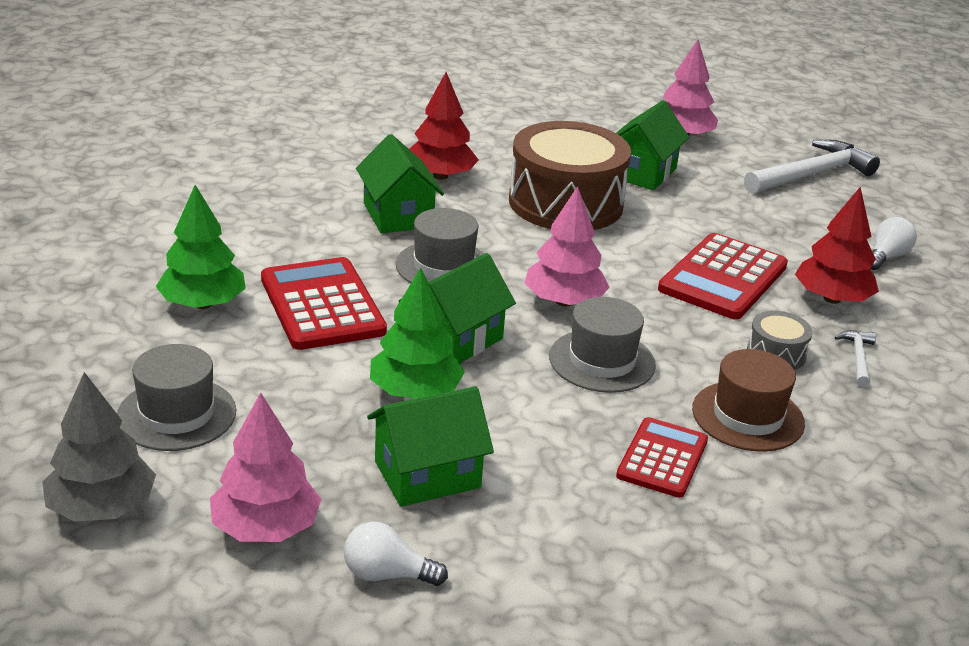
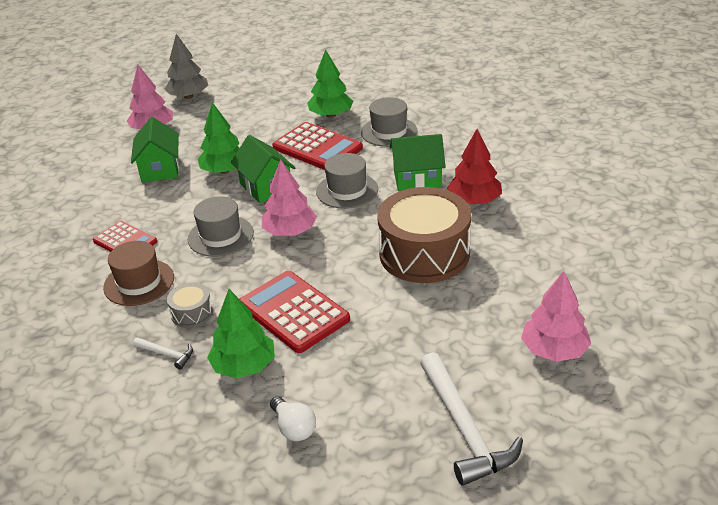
camera: 110 degrees right, 5 degrees up
(176, 414) = (241, 110): grey hat -> grey hat (389, 132)
(322, 305) = (317, 148): red calculator -> red calculator turned 45 degrees clockwise
(387, 574) = (106, 155): white light bulb -> none
(642, 172) = (475, 305): green house -> none
(832, 299) = (244, 366): red tree -> green tree

